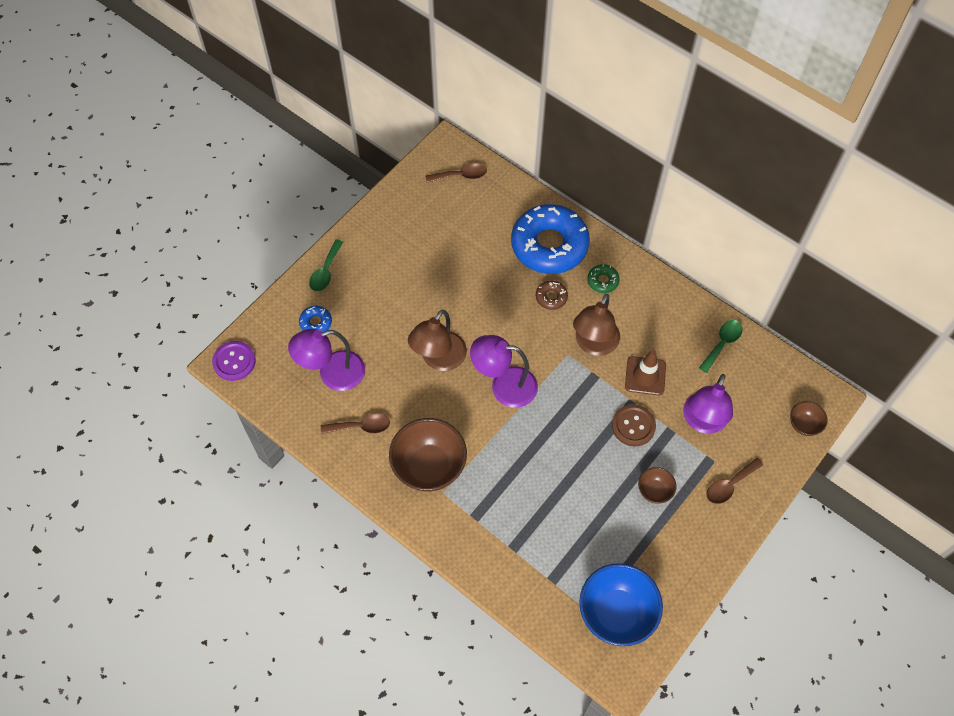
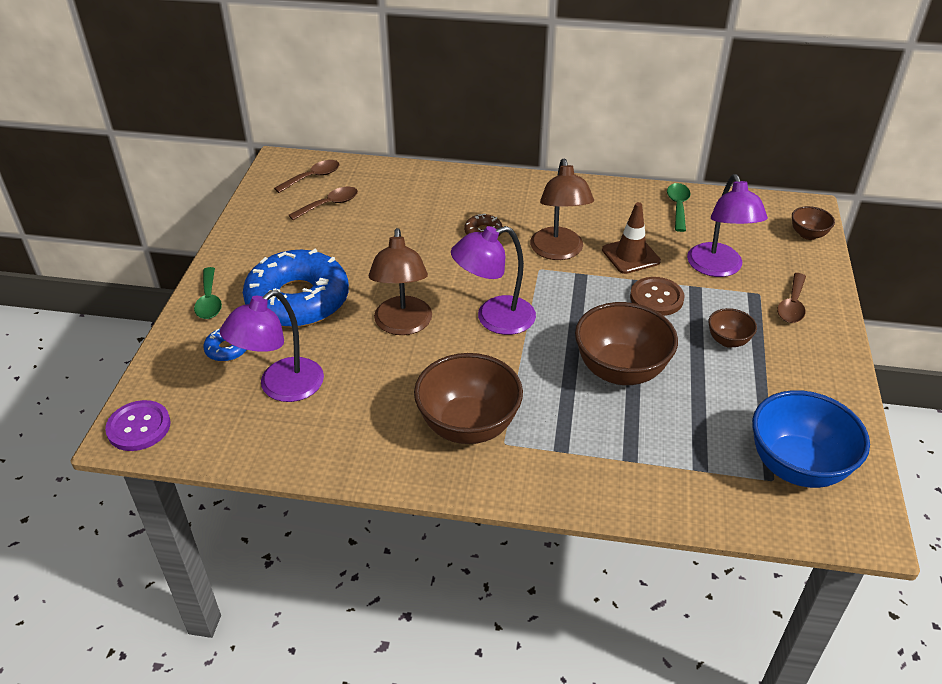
camera: 30 degrees left, 20 degrees down
(361, 426) = (354, 423): brown spoon -> brown spoon (329, 204)
(549, 245) = (448, 196): blue donut -> blue donut (298, 300)
(559, 476) = (620, 371): none -> brown bowl
(602, 281) = (524, 203): green donut -> none

